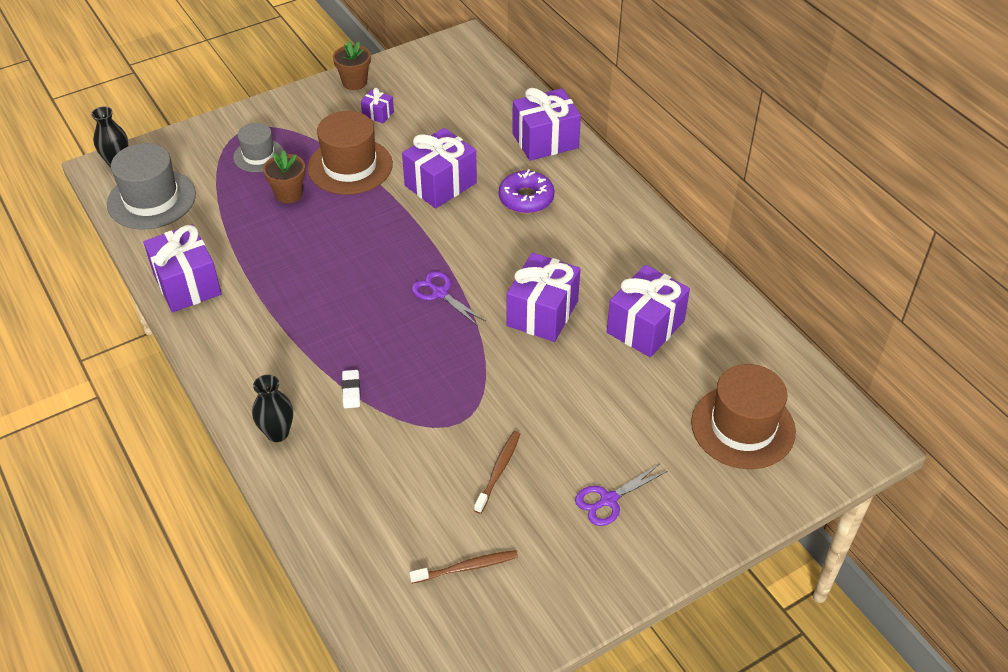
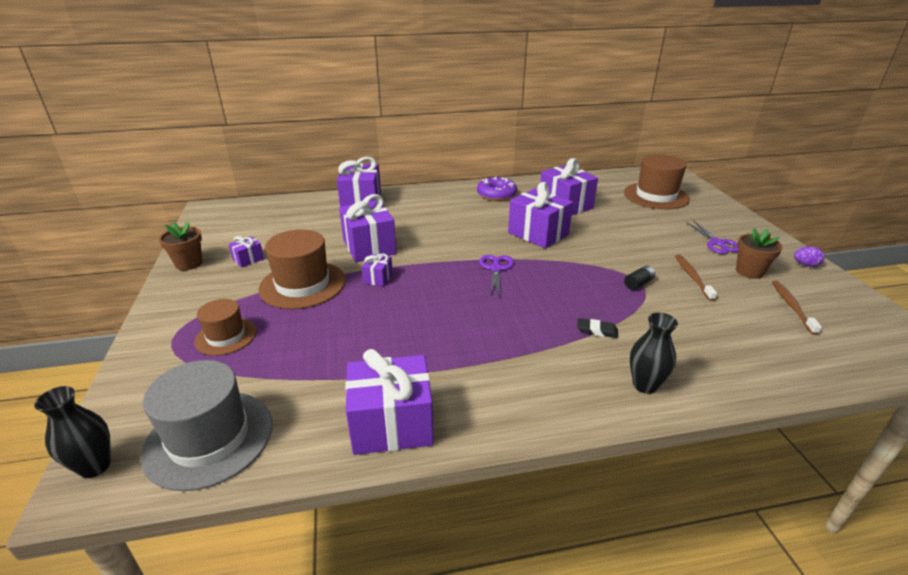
camera: 70 degrees left, 15 degrees down
(258, 155) = (226, 336): grey hat -> brown hat
(289, 194) = (306, 325): brown flower pot -> brown flower pot (749, 271)
(351, 391) = (597, 331): white eraser -> black eraser
(382, 211) = (378, 278): none -> purple gift
(439, 293) = (496, 269): purple scissors -> purple scissors turned 120 degrees clockwise
(459, 419) = (638, 284): none -> black battery
(499, 470) = (692, 276): brown toothbrush -> brown toothbrush turned 45 degrees clockwise
(526, 198) = (416, 218): purple donut -> purple donut (496, 194)
(588, 598) = (805, 265): none -> purple egg

